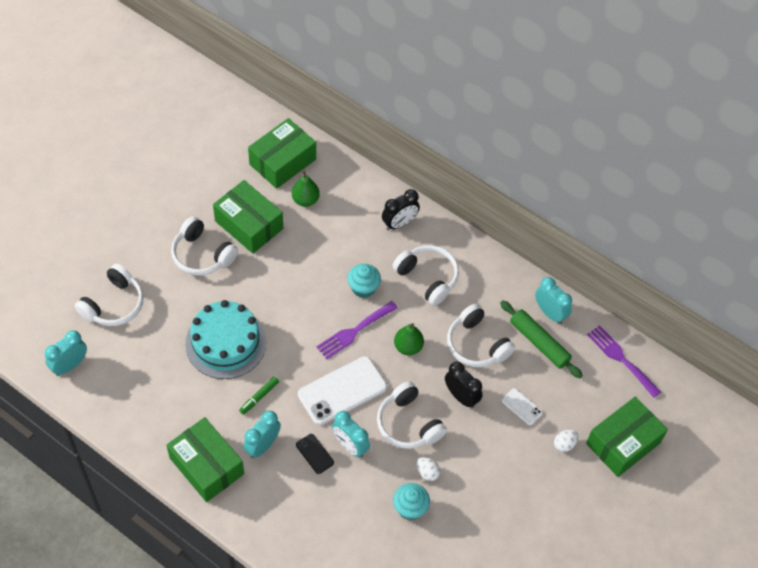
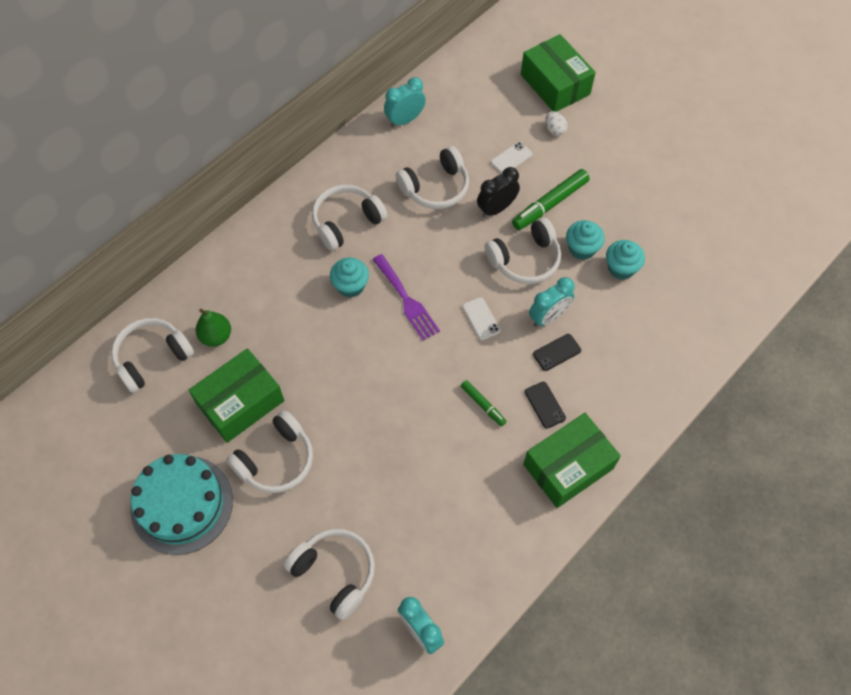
camera: 80 degrees left, 5 degrees up
(225, 343) = (407, 438): turquoise cake -> turquoise cake (182, 504)
(262, 446) = (545, 405): turquoise clock -> black phone
(282, 162) = (152, 358): green box -> white headphones
(342, 391) = (481, 318): white phone -> white phone, size x0.47
(399, 223) = (269, 241): black clock -> none
(408, 347) = (432, 250): green pear -> none
(427, 472) = (582, 248): white egg -> turquoise cupcake
(473, 443) = (550, 204): none -> green marker
(539, 343) = (439, 133): green rolling pin -> none
(621, 359) = (463, 71): purple fork -> none

